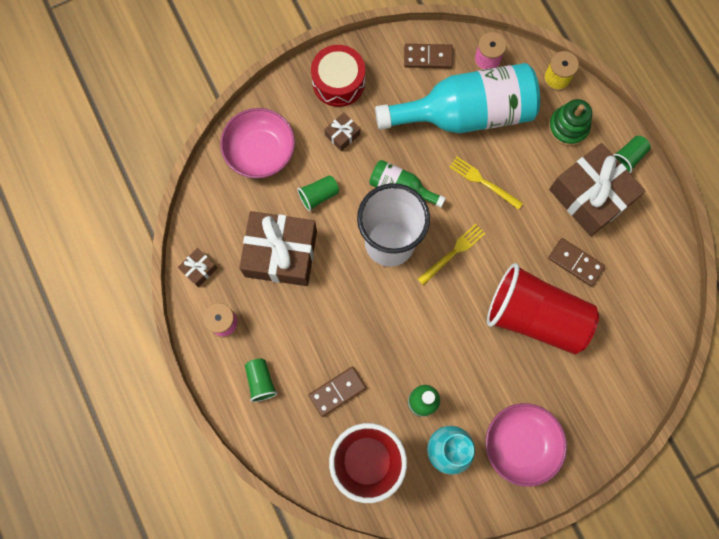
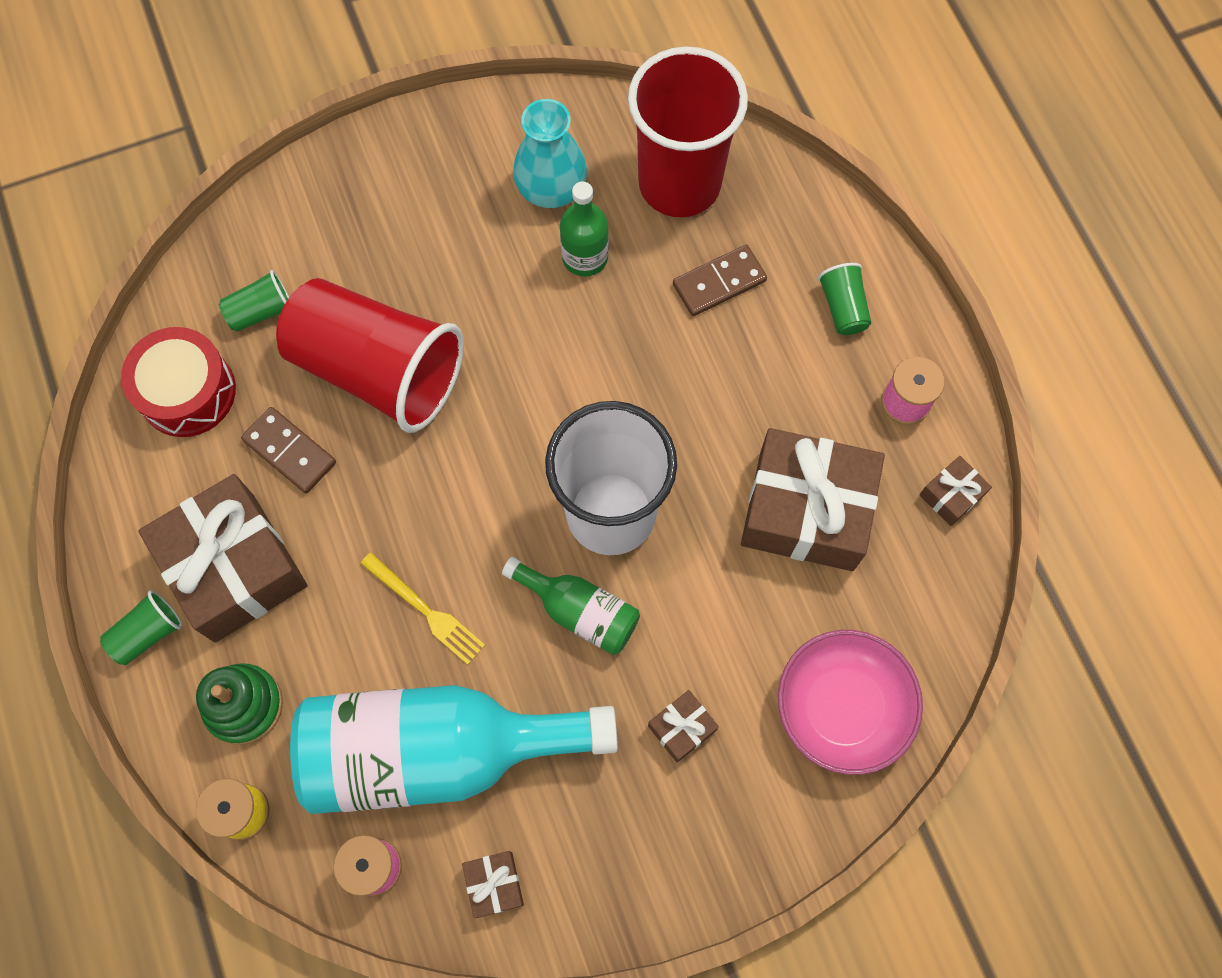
camera: 175 degrees left, 5 degrees down
(319, 195) = (733, 610): green cup -> green cup (261, 311)
(338, 82) = (682, 843): red drum -> red drum (187, 392)
(428, 57) = (494, 884): brown domino -> brown gift
(453, 253) = (501, 486): yellow fork -> none
(520, 444) = (439, 187): pink bowl -> none

